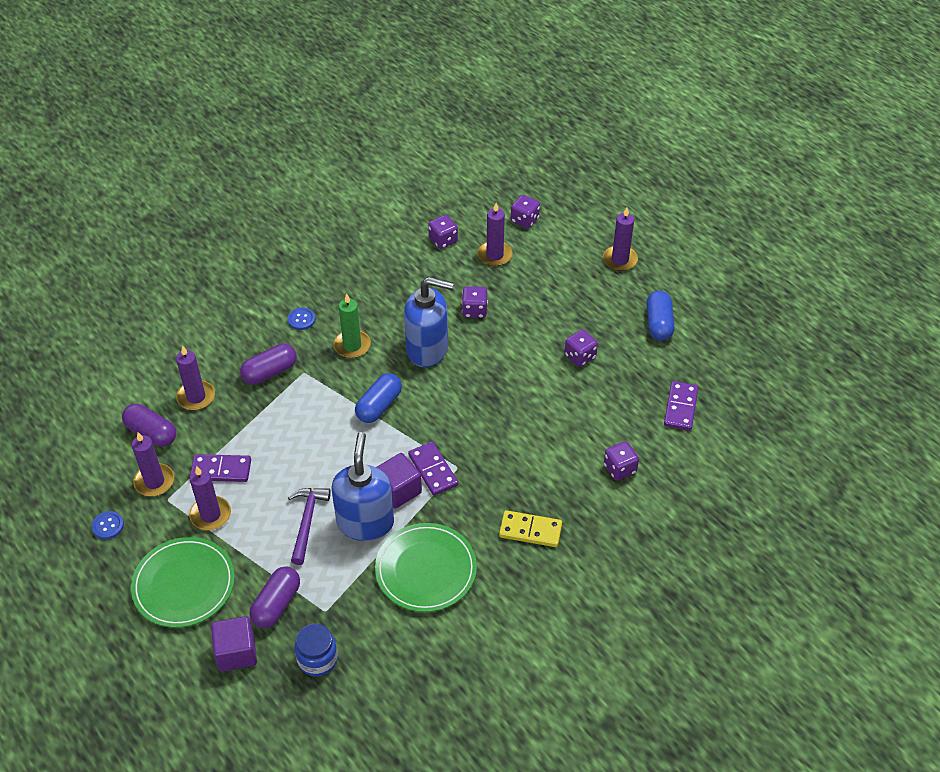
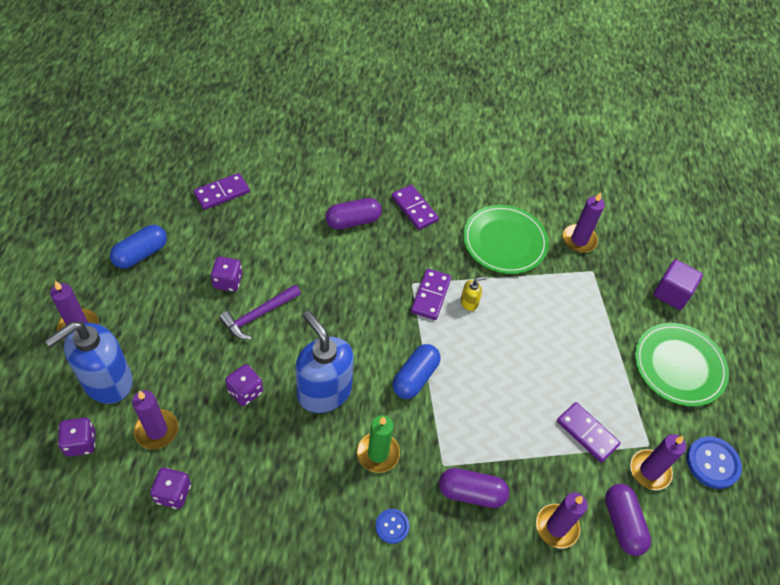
camera: 140 degrees left, 5 degrees up
(108, 526) = (712, 463): blue button -> blue button, size x1.67
(210, 515) = (623, 402): purple candle -> purple candle (579, 240)
(276, 604) = (622, 300): purple capsule -> purple capsule (353, 221)
(307, 522) = (554, 336): purple hammer -> purple hammer (258, 315)
(317, 659) = (621, 249): blue jar -> none
(365, 522) = (514, 301): blue soap dispenser -> blue soap dispenser (107, 381)
(379, 406) = (415, 377): blue capsule -> blue capsule turned 45 degrees counterclockwise
(398, 490) = (469, 302): purple cube -> yellow soap dispenser
(530, 530) = (414, 209): yellow domino -> purple domino
(619, 469) = (313, 194): purple dice -> none

